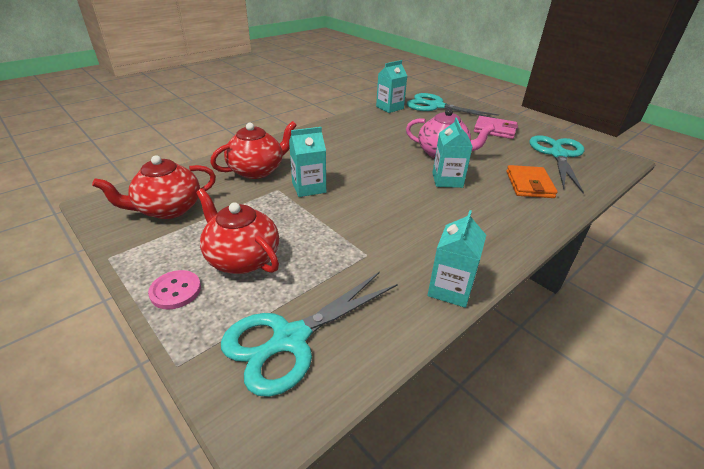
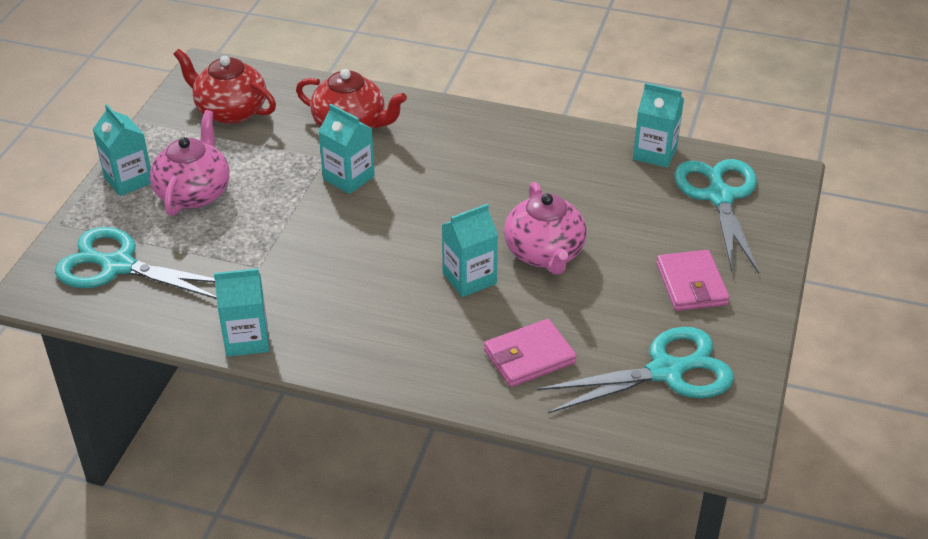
camera: 60 degrees right, 5 degrees up
(175, 291) = (128, 180): pink button -> turquoise carton
(242, 258) = (194, 193): red teapot -> pink teapot
(529, 184) = (529, 357): orange wallet -> pink wallet

